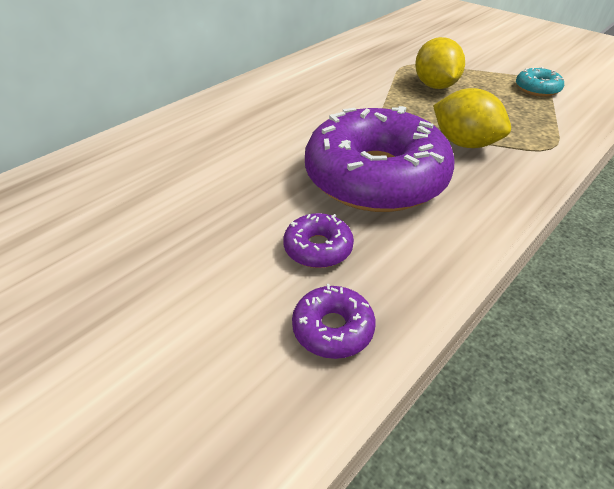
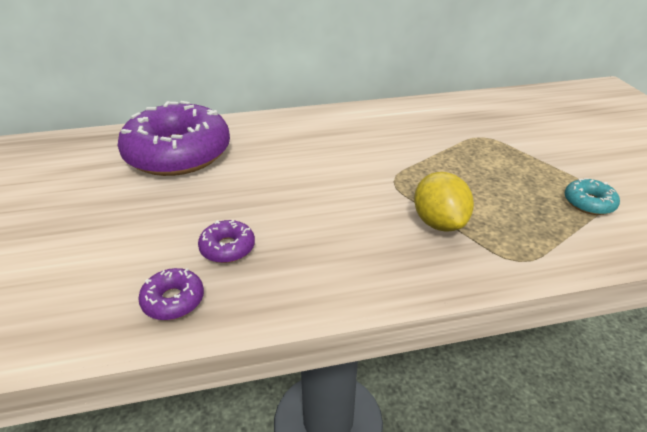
camera: 35 degrees right, 5 degrees down
(375, 177) = (329, 218): purple donut -> purple donut (178, 153)
(435, 86) = (483, 164): yellow lemon -> none

